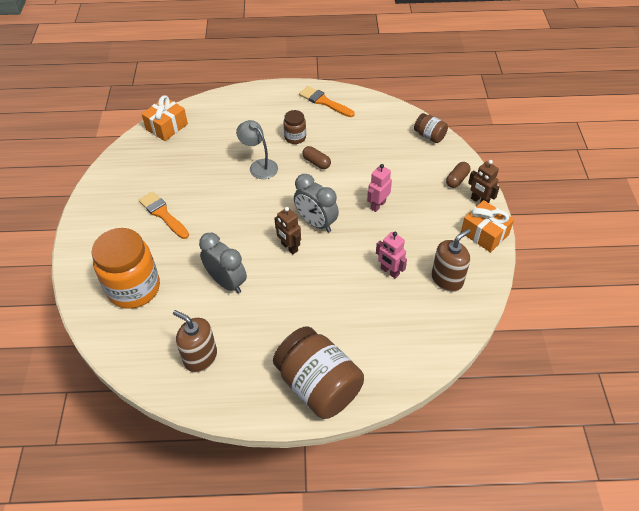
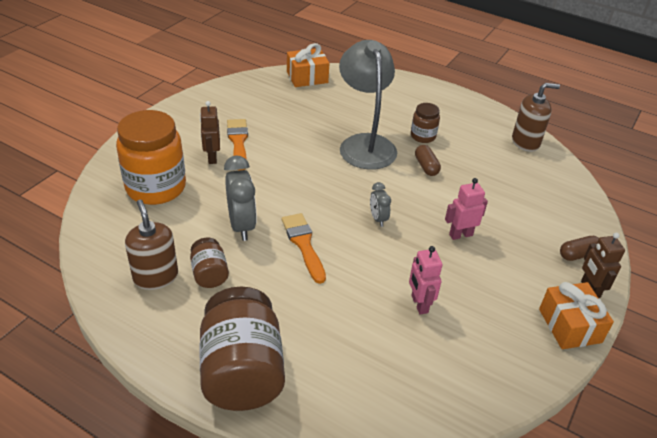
camera: 30 degrees right, 10 degrees down
(259, 166) = (365, 144): grey lamp -> grey lamp, size x1.73
(289, 247) = (330, 226): brown robot -> brown robot (212, 157)
(316, 223) = (378, 219): grey clock -> grey clock, size x0.55
(324, 102) = (481, 119): orange brush -> orange brush (303, 244)
(429, 136) = (577, 198): brown jar -> brown jar (209, 274)
(447, 279) = (482, 348): brown soap dispenser -> brown soap dispenser (525, 142)

